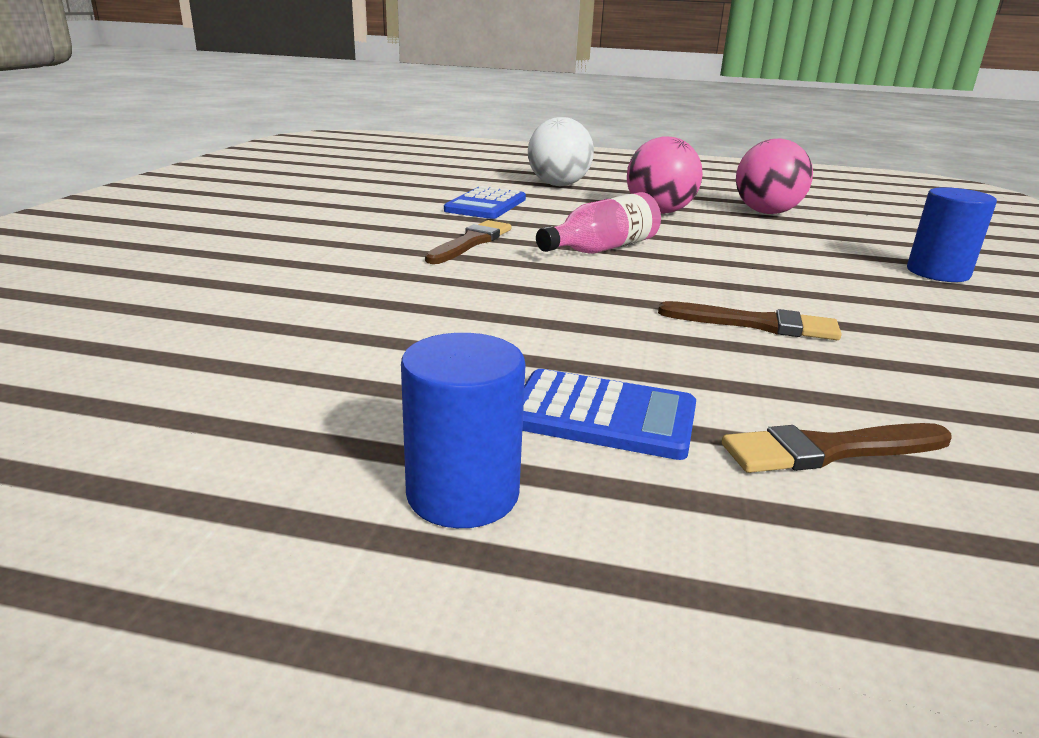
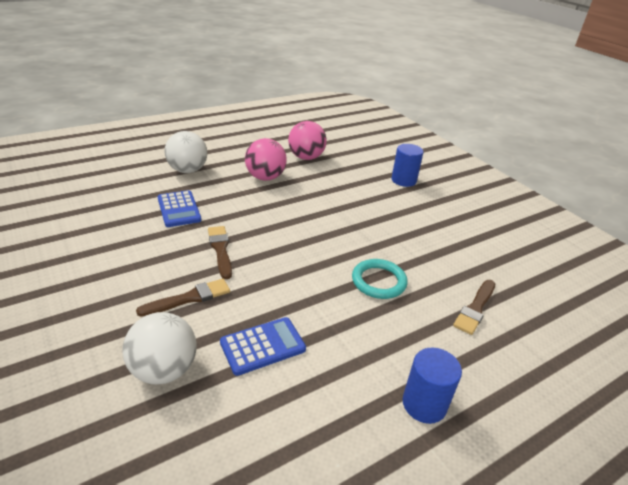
camera: 45 degrees left, 10 degrees up
(212, 294) = (164, 370): none -> white ball
(601, 249) = (281, 224): pink bottle -> none
(603, 415) = (411, 336): blue calculator -> blue calculator (262, 346)
(661, 343) = (378, 281): none -> turquoise ring
(756, 324) = (391, 250): brown brush -> brown brush (189, 298)

